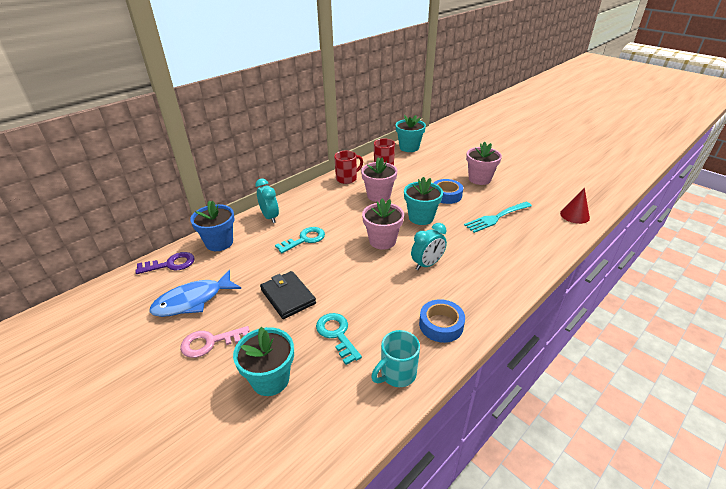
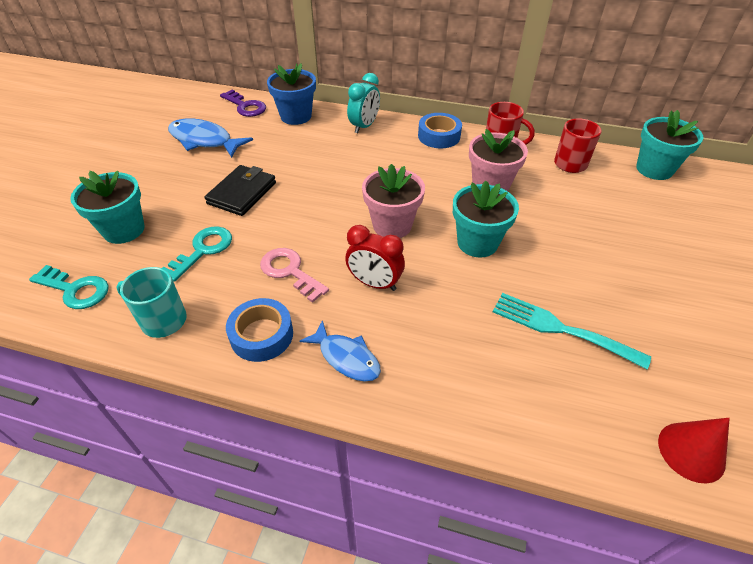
camera: 60 degrees right, 10 degrees up
(210, 342) = (156, 174): pink key -> pink key (290, 271)
(304, 239) = (345, 165): turquoise key -> turquoise key (76, 290)
(427, 264) = (374, 283): turquoise clock -> red clock
(446, 195) = (564, 251): blue tape -> blue tape (439, 136)
(478, 294) = (346, 358): none -> blue fish
(479, 179) = (659, 276): pink flower pot -> none

